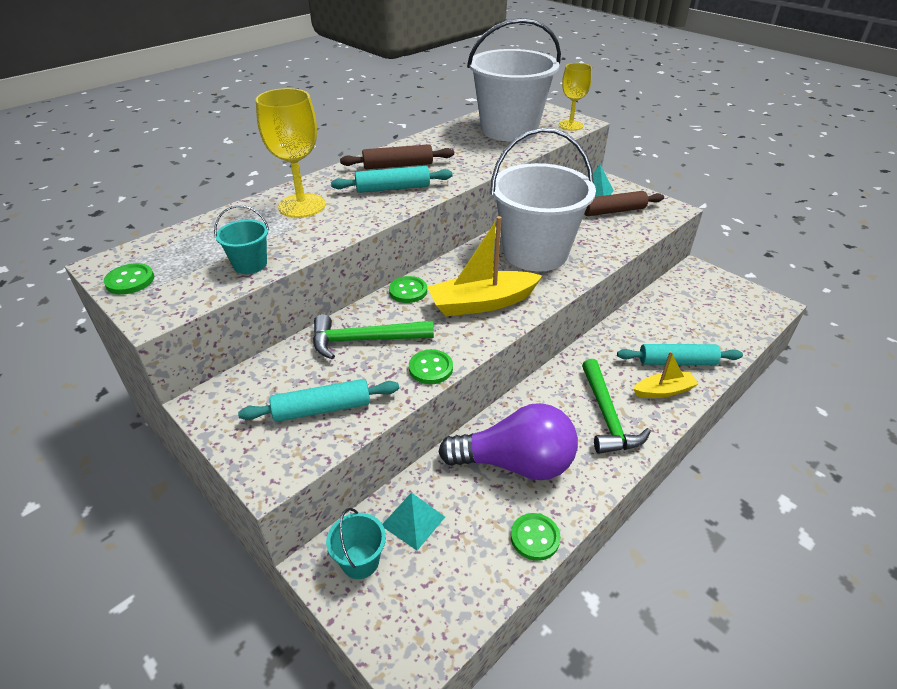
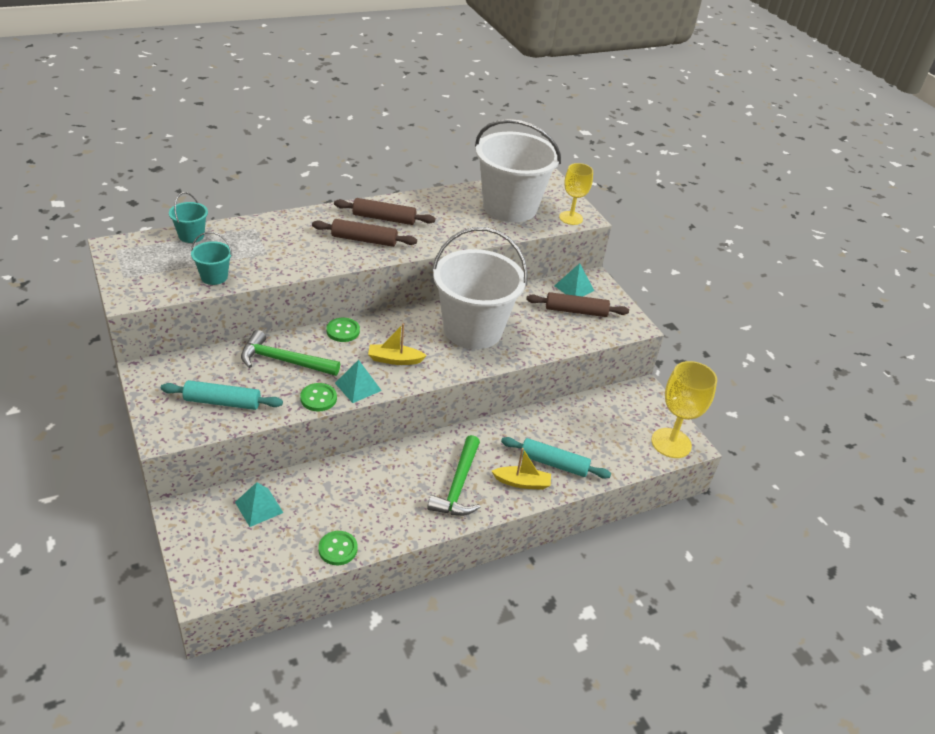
camera: 15 degrees right, 0 degrees up
(130, 280) = (125, 265): green button -> none
(302, 206) = (282, 236): yellow goblet -> yellow goblet (671, 443)
(360, 561) = (207, 519): turquoise bucket -> turquoise bucket (191, 236)
(393, 188) = (364, 240): turquoise rolling pin -> brown rolling pin
(464, 342) = (358, 386): none -> turquoise pyramid
(482, 303) = (394, 360): yellow boat -> yellow boat, size x0.57
(515, 463) = (360, 495): purple light bulb -> none

